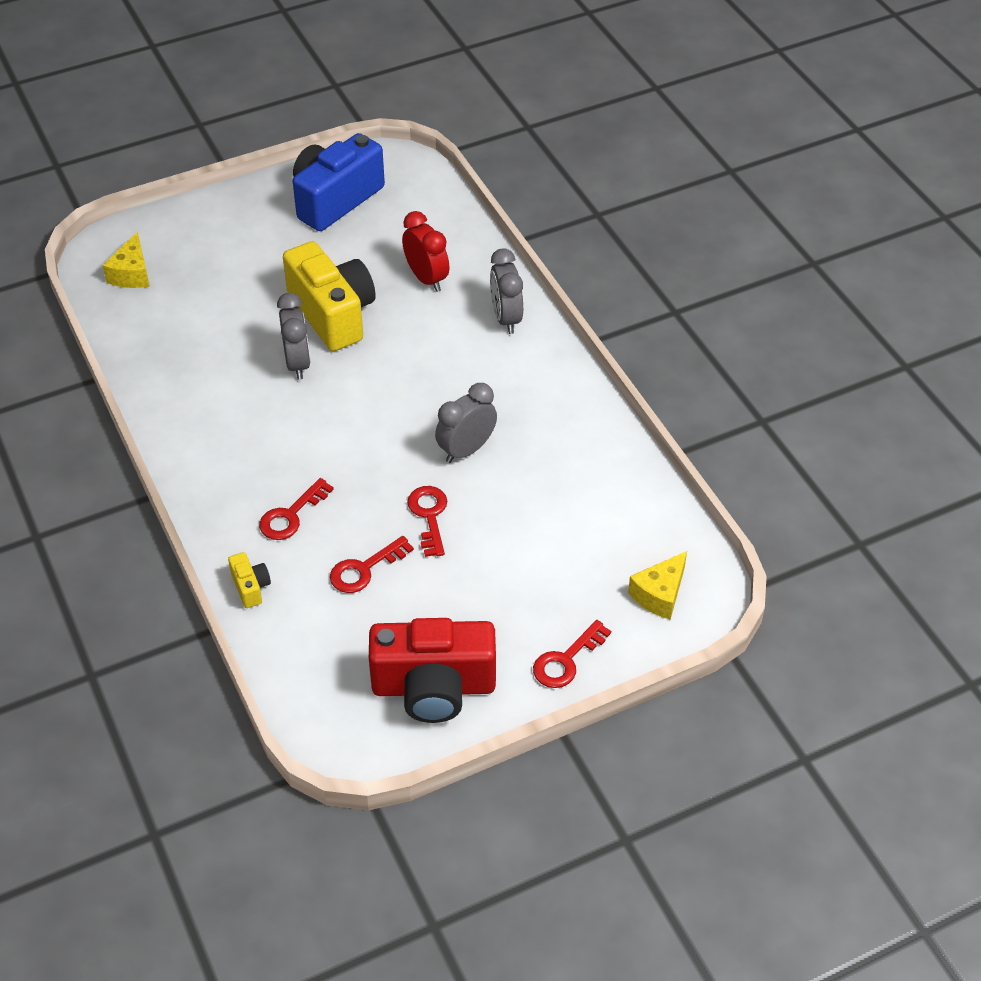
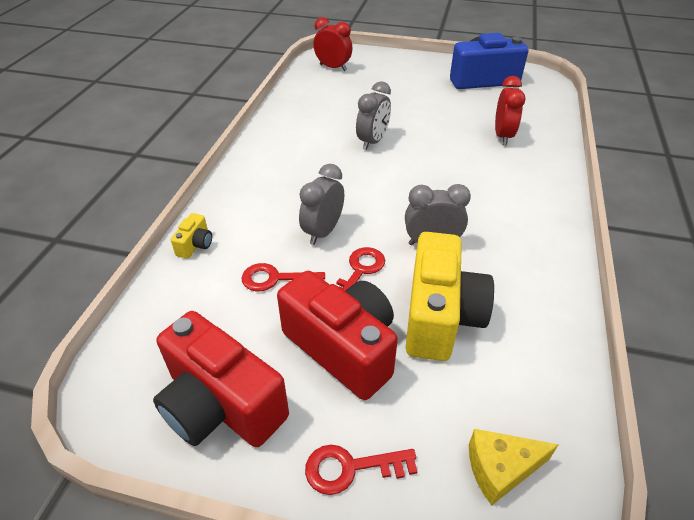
camera: 40 degrees right, 5 degrees down
(132, 274) = (333, 67): yellow cheese -> red clock
(291, 515) = (271, 218): red key -> none
(333, 314) = (422, 128): yellow camera -> yellow camera (440, 316)
(480, 587) = (343, 348): none -> red camera
(506, 318) = (540, 180): grey clock -> grey clock (323, 232)

